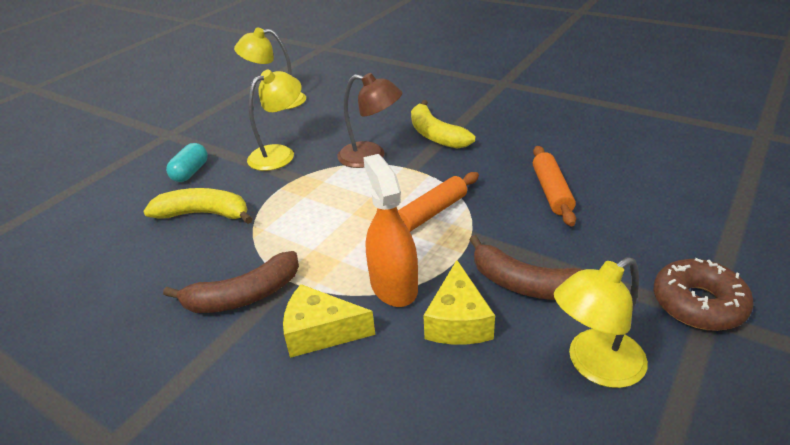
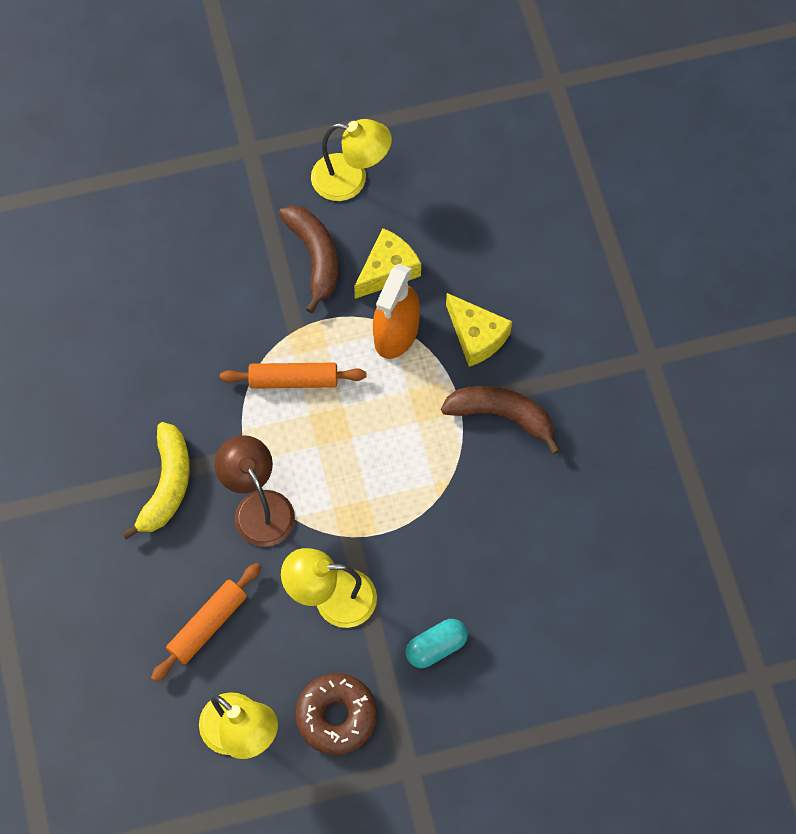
camera: 140 degrees left, 30 degrees up
(204, 214) = (467, 554): yellow banana -> none
(551, 192) = (182, 317): orange rolling pin -> orange rolling pin (208, 625)
(698, 304) = (241, 158): brown donut -> brown donut (336, 716)

